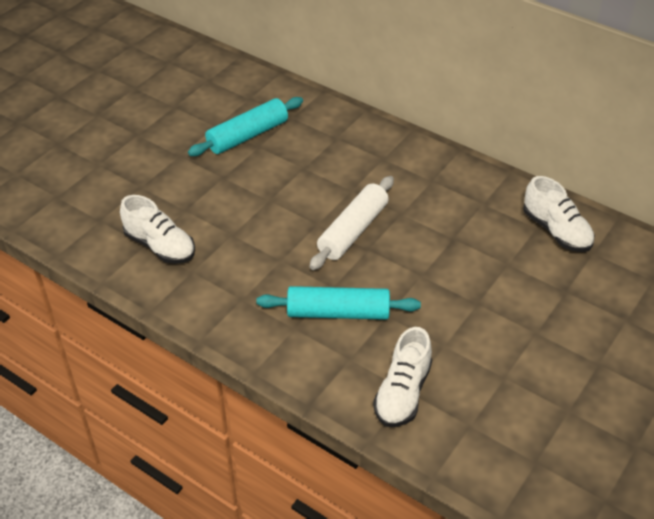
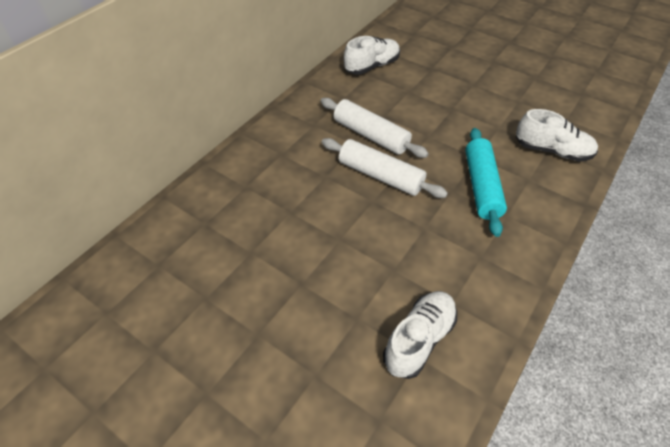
camera: 90 degrees left, 5 degrees up
(247, 135) = (230, 263): turquoise rolling pin -> none
(417, 225) = (371, 135): none -> white rolling pin

